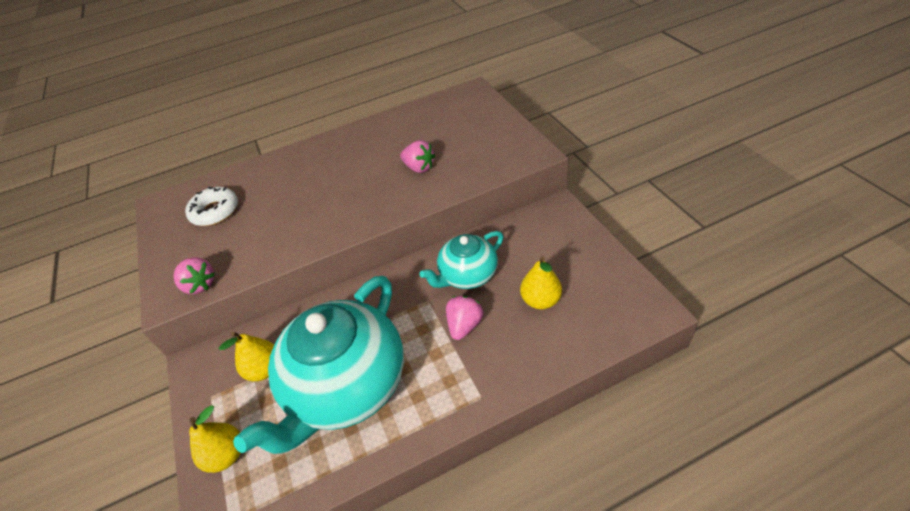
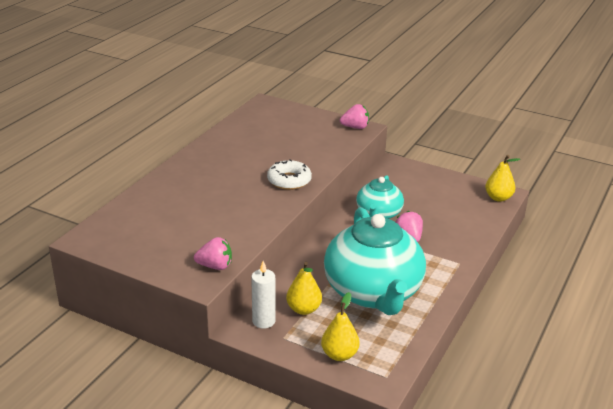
camera: 45 degrees left, 15 degrees down
(215, 211) = (153, 227): white donut -> white donut (289, 180)
(220, 363) = (263, 321): none -> white candle
(419, 167) = (290, 156): pink strawberry -> pink strawberry (355, 127)
(540, 300) = (438, 210): yellow pear -> yellow pear (498, 198)

